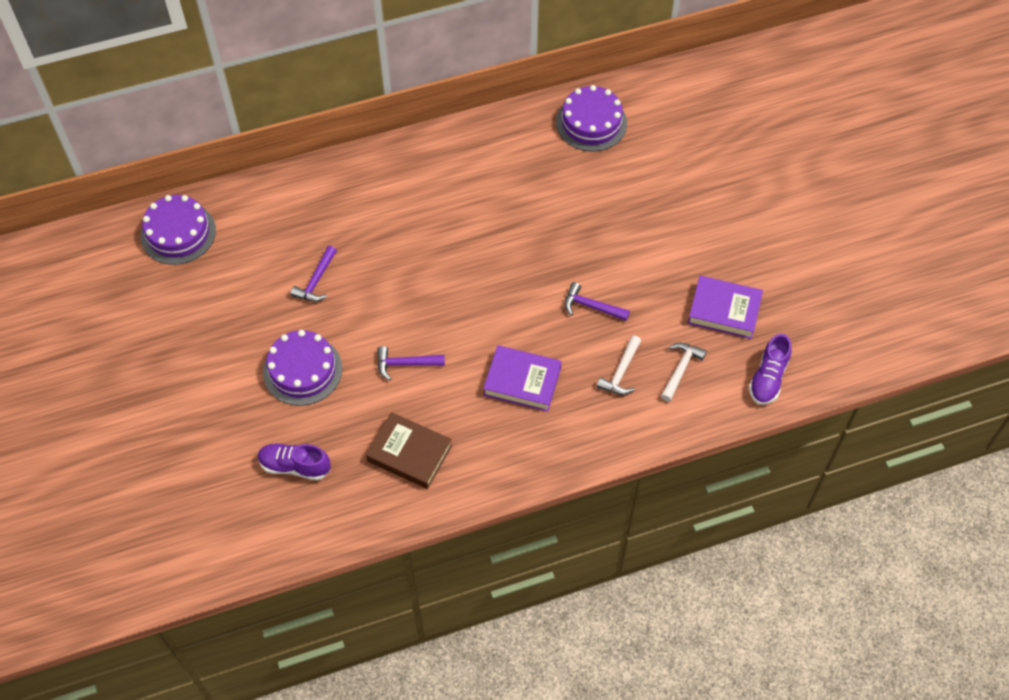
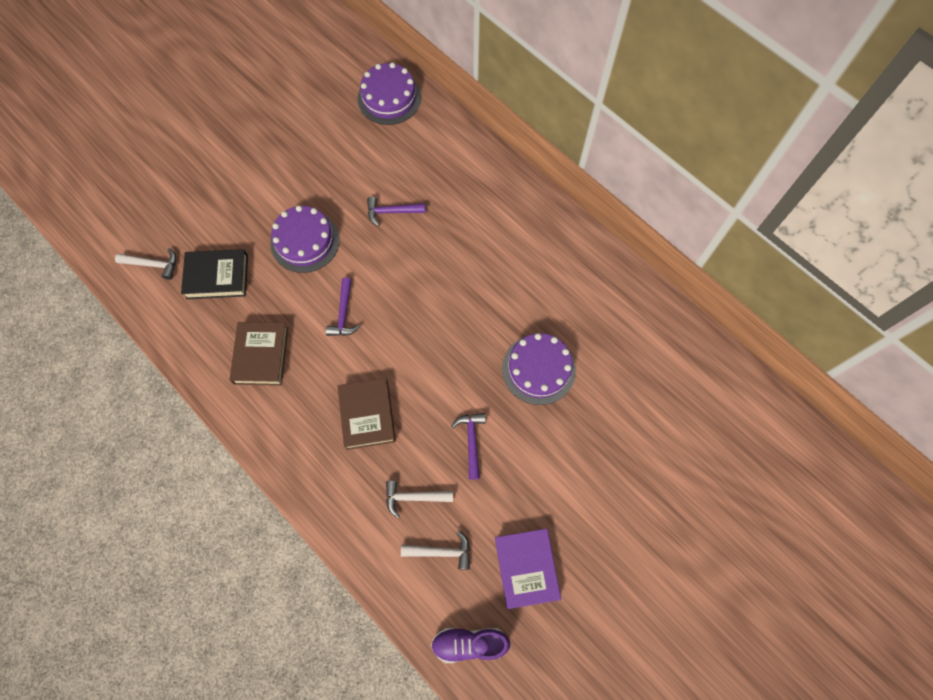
camera: 65 degrees right, 10 degrees up
(242, 525) = (153, 264): none -> white hammer
(295, 466) = (217, 277): purple shoe -> black book
(405, 364) = (343, 314): purple hammer -> purple hammer turned 150 degrees counterclockwise
(522, 381) = (367, 415): purple book -> brown book
(591, 123) = (674, 355): purple cake -> purple cake (538, 369)

